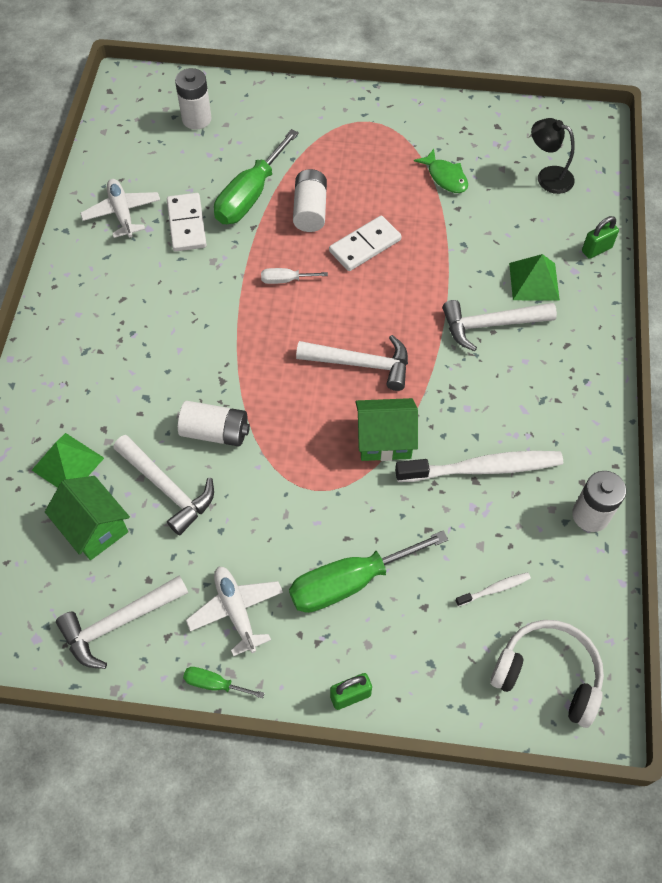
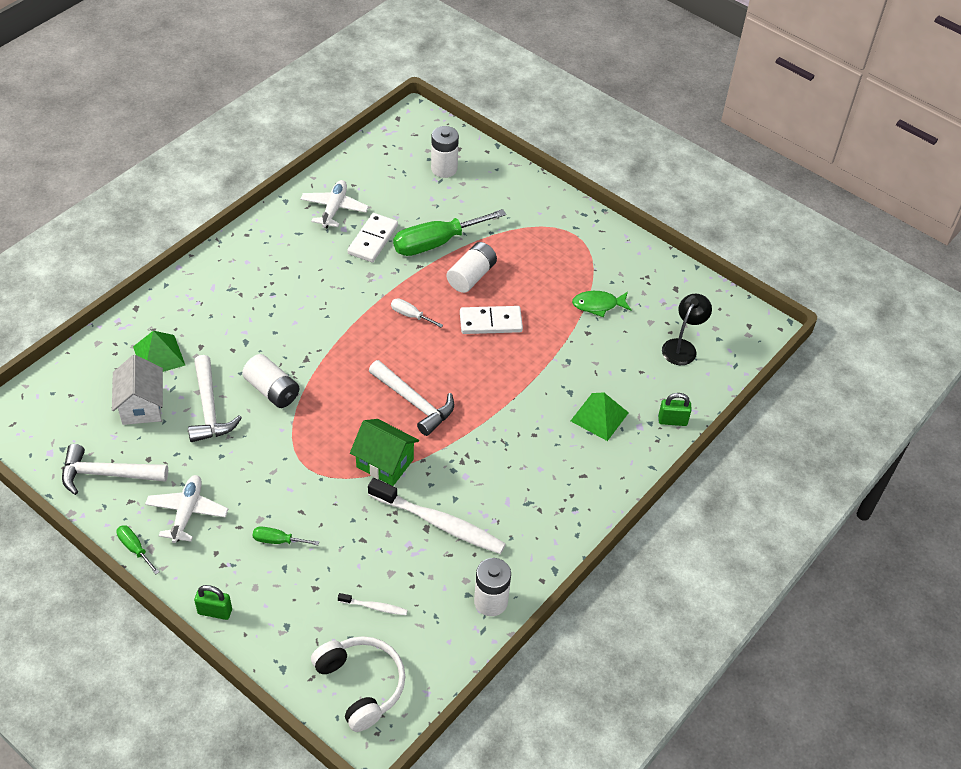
camera: 30 degrees right, 10 degrees down
(94, 528) = (142, 406): green house -> white house
(350, 582) = (278, 540): green screwdriver -> green screwdriver, size x0.47
(445, 177) = (598, 305): green fish -> green fish turned 90 degrees clockwise
(491, 324) = (537, 429): white hammer -> none
(547, 177) = (682, 347): black lamp -> black lamp turned 60 degrees clockwise

